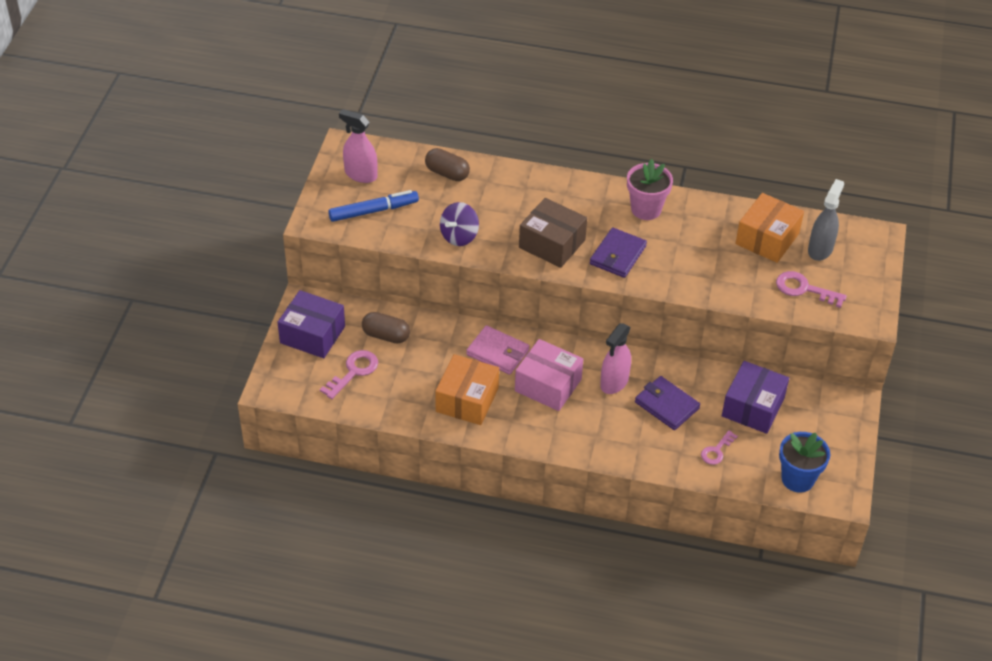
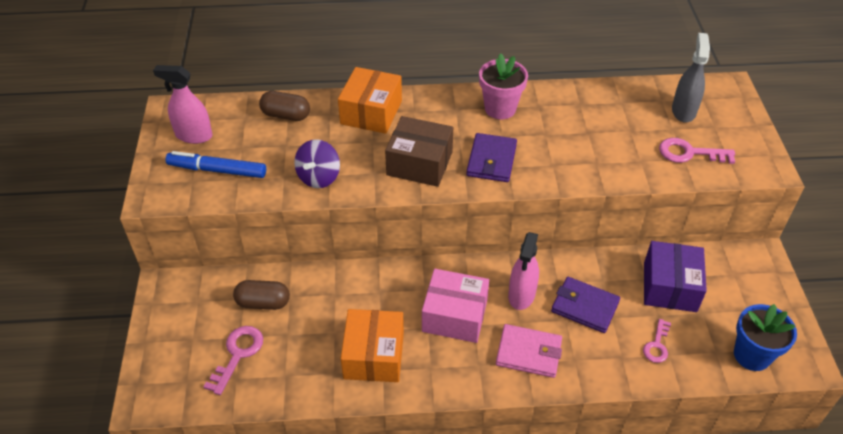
camera: 15 degrees left, 0 degrees up
(312, 334) = (180, 321): purple box -> none
(373, 211) = (217, 170): blue marker -> blue marker turned 135 degrees counterclockwise
(497, 352) = (389, 292): pink wallet -> pink wallet (528, 353)
(767, 239) = (629, 112): orange box -> orange box (371, 112)

